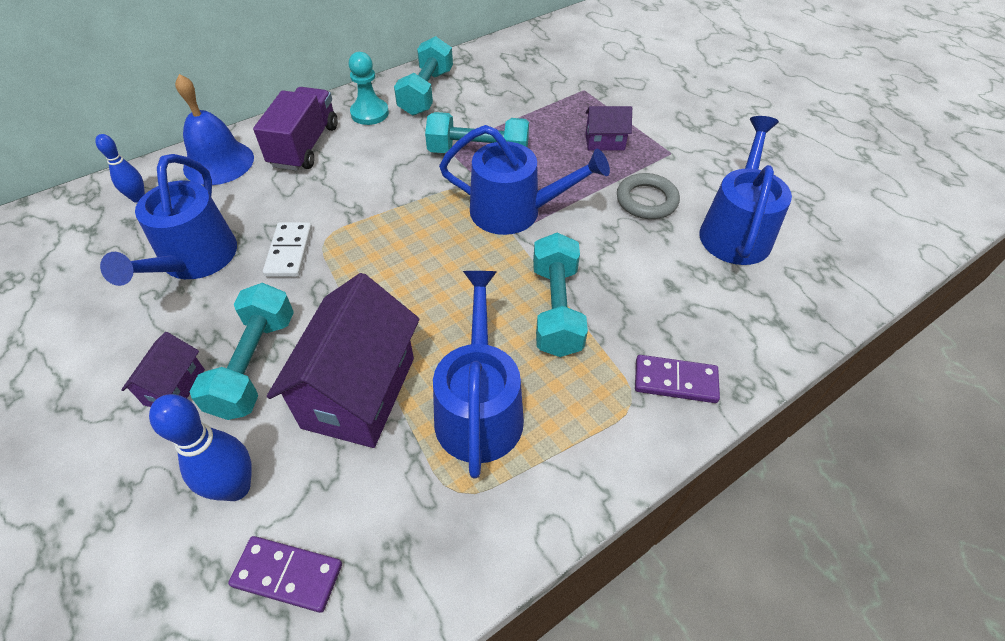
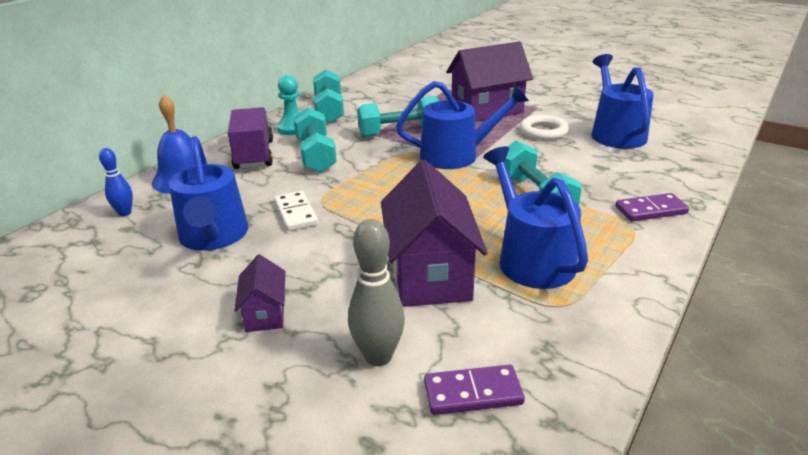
camera: 20 degrees left, 20 degrees down
(236, 487) = (378, 356): blue bowling pin -> grey bowling pin
(254, 364) = (326, 282): turquoise dumbbell -> turquoise dumbbell (316, 155)
(604, 142) = (487, 110): purple house -> purple house, size x2.05
(646, 200) = (543, 131): grey ring -> white ring

